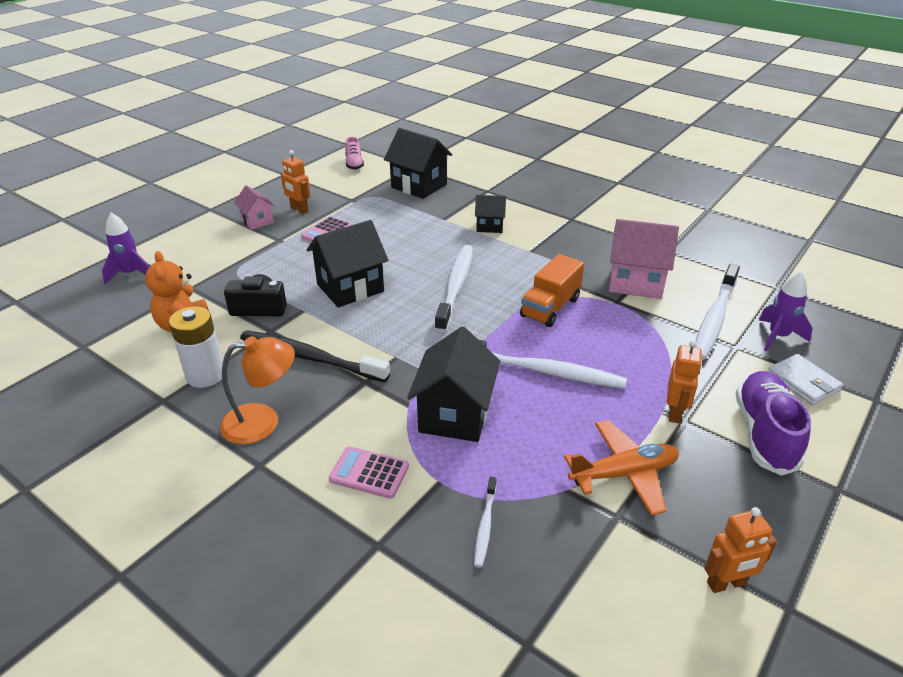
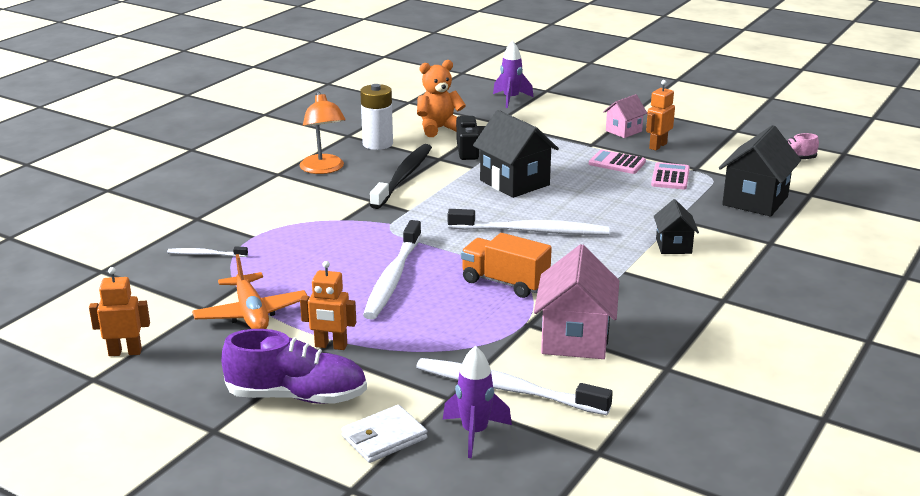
camera: 85 degrees right, 10 degrees down
(369, 473) = (266, 210): pink calculator -> pink calculator (670, 177)
(455, 415) = (330, 239): black house -> none
(726, 584) = (125, 352): orange robot -> orange robot turned 105 degrees clockwise

